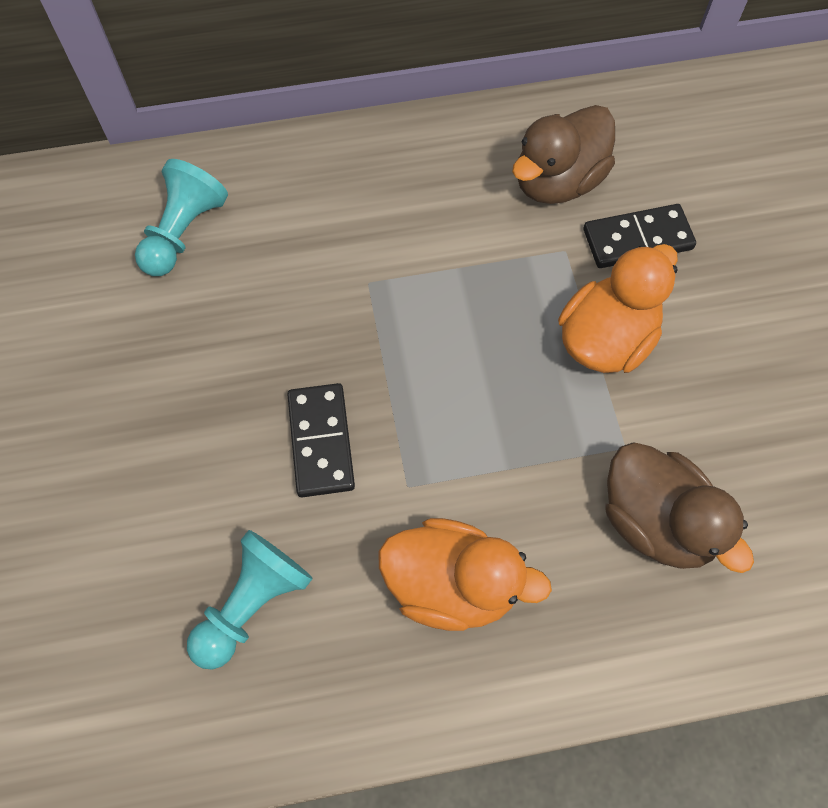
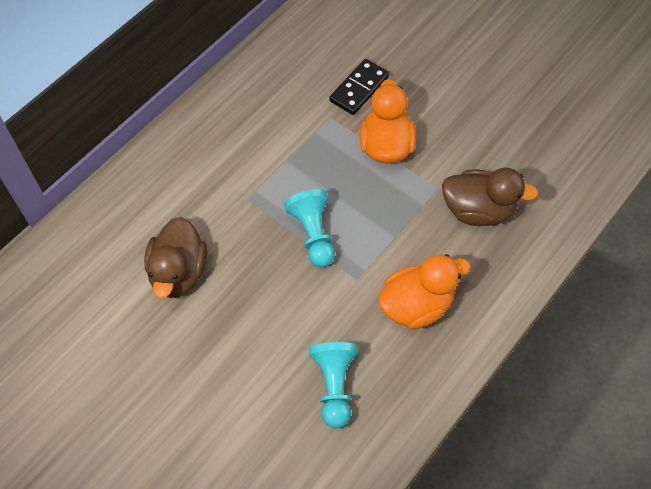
camera: 40 degrees left, 5 degrees down
(183, 232) = (123, 243): turquoise pawn -> turquoise pawn (313, 234)
(321, 441) = (296, 290): black domino -> none
(557, 181) = (296, 86): brown duck -> brown duck (179, 273)

